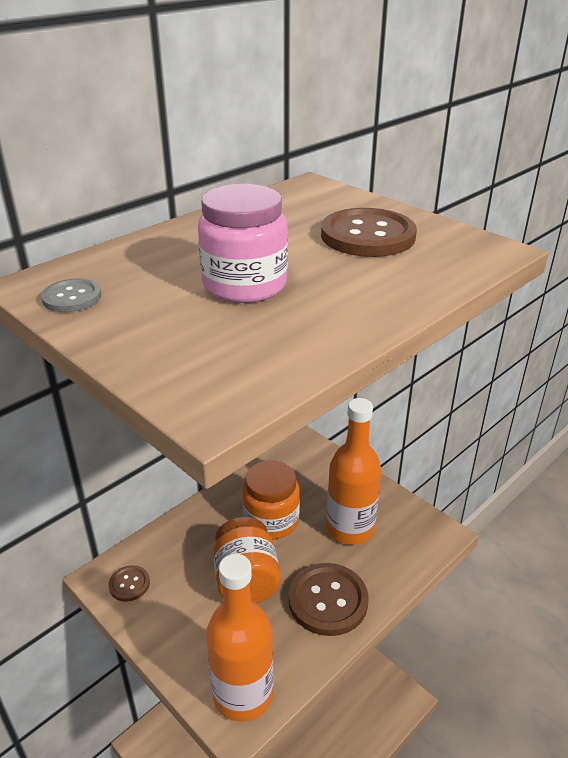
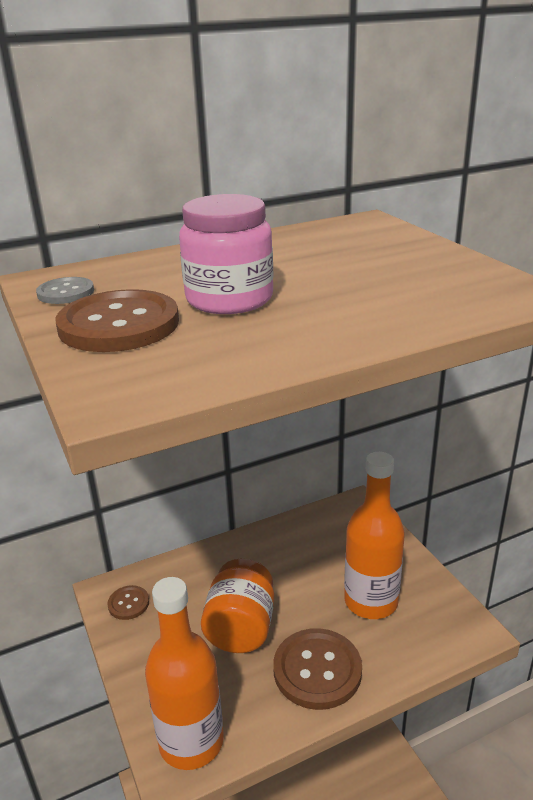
camera: 20 degrees right, 5 degrees down
(271, 520) = (290, 574): orange jar -> none
(367, 236) = (391, 269): brown button -> brown button (119, 325)

